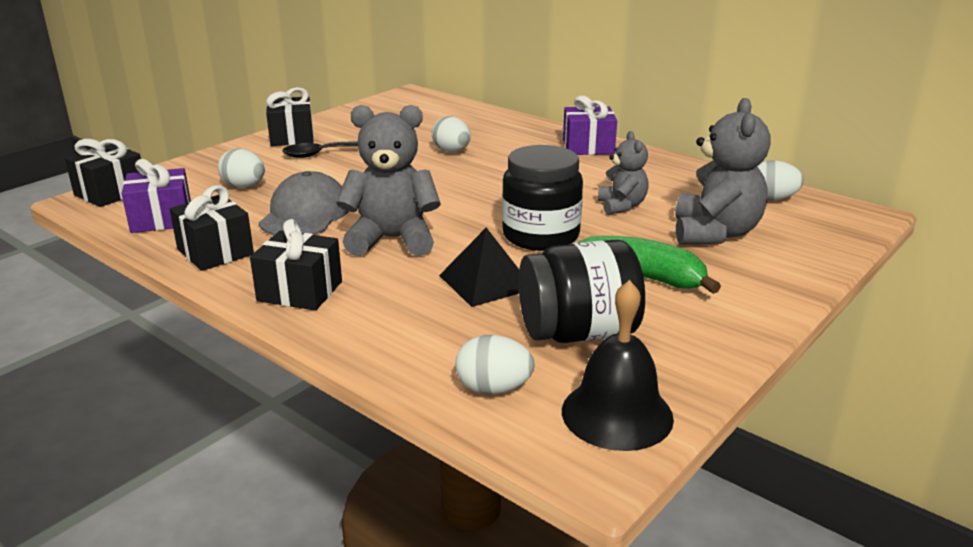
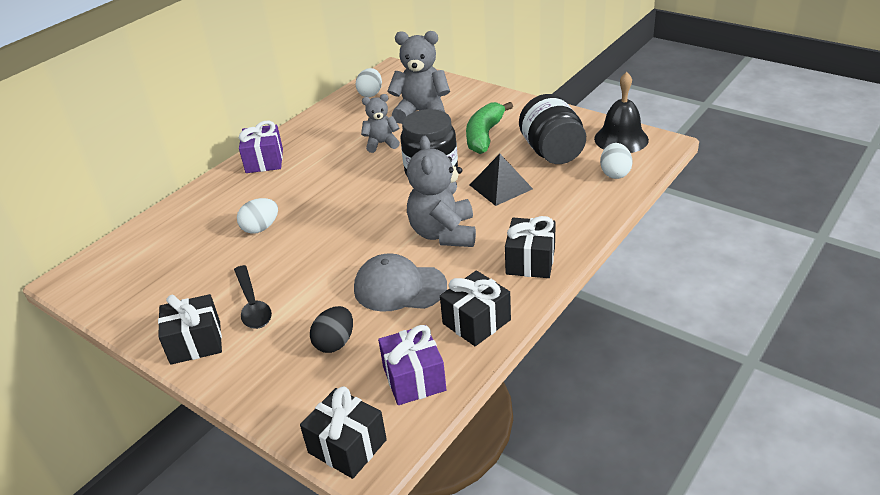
camera: 90 degrees left, 10 degrees up
(244, 186) = (335, 343): white egg -> black egg

